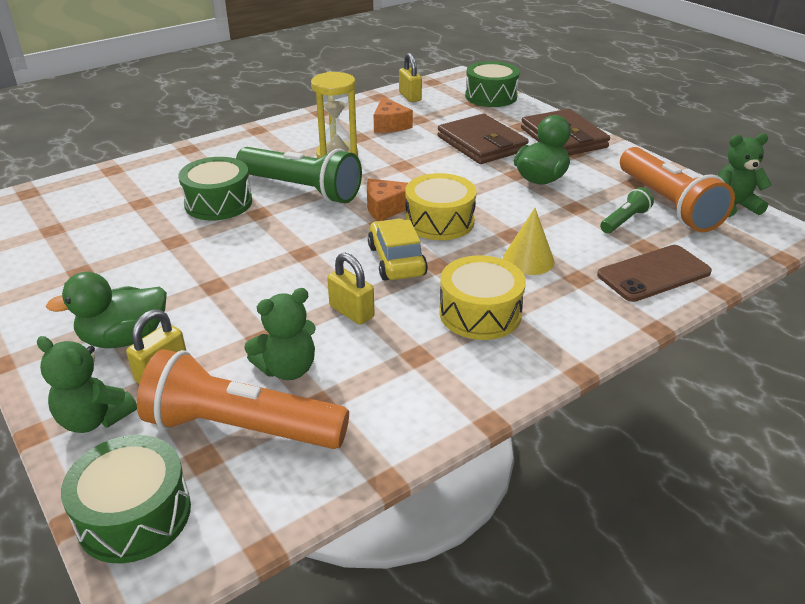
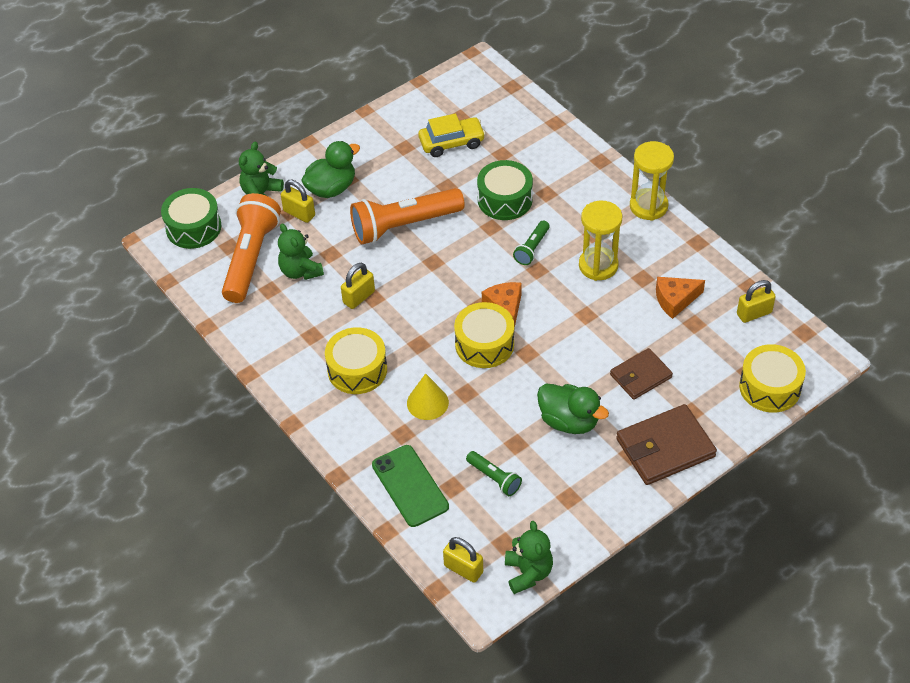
camera: 90 degrees right, 15 degrees up
(124, 338) = (331, 188): green duck -> green duck turned 75 degrees clockwise
(265, 130) = (648, 206): none -> yellow hourglass
(302, 189) = (532, 248): green flashlight -> green flashlight, size x0.48
(396, 261) = (424, 318): yellow car -> yellow car (451, 143)
(481, 144) = (640, 376): brown wallet -> brown wallet, size x0.64
(491, 96) = (770, 387): green drum -> yellow drum
(653, 274) = (410, 486): brown phone -> green phone
(668, 204) = (526, 518): orange flashlight -> orange flashlight (404, 225)
(749, 241) = (463, 569): none -> yellow padlock

